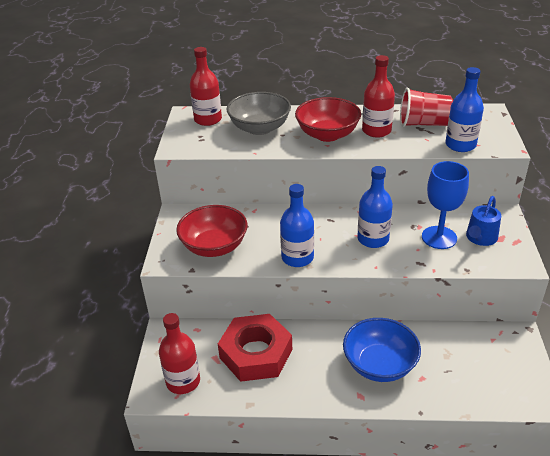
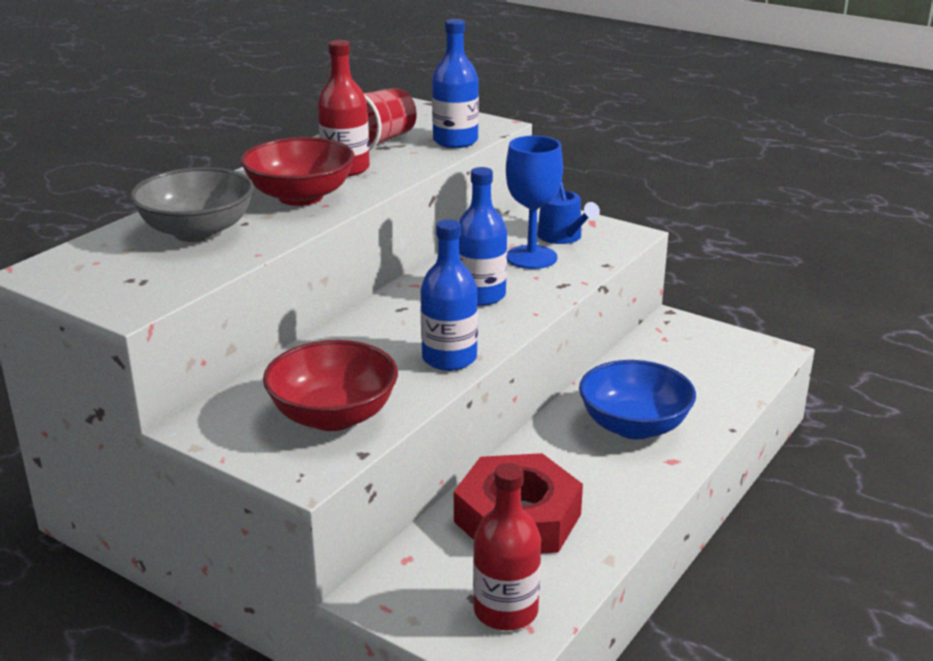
camera: 60 degrees left, 10 degrees down
(208, 119) = (93, 260): red bottle -> none

